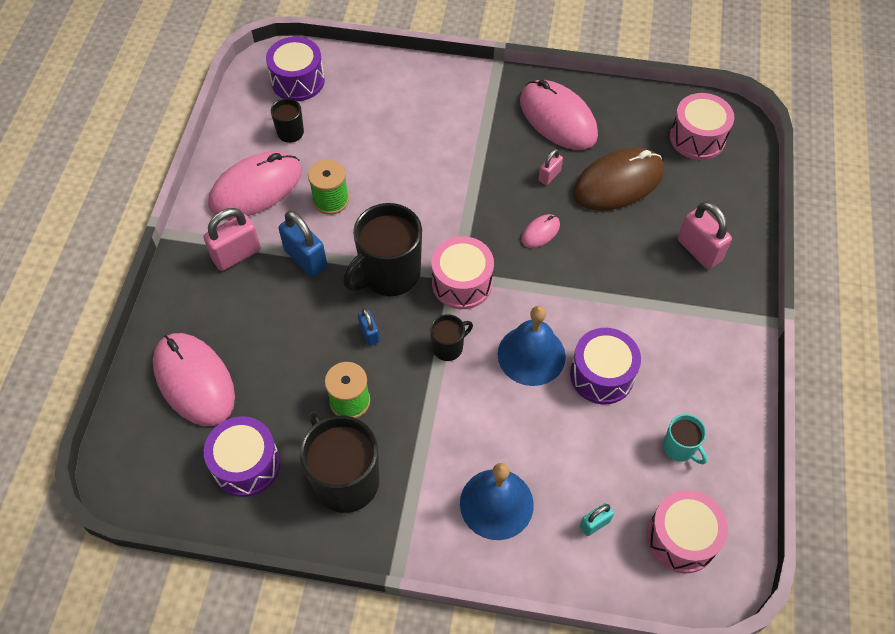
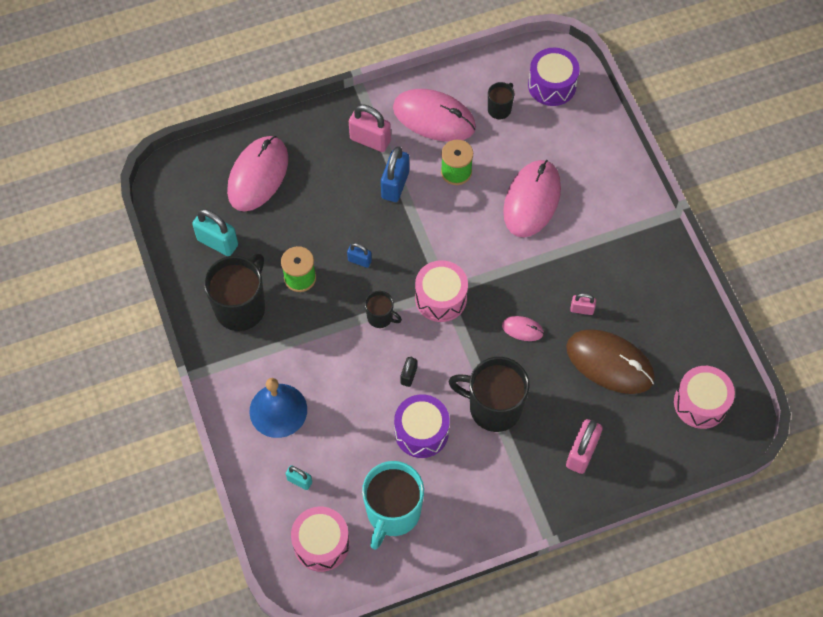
camera: 60 degrees right, 5 degrees up
(246, 464) = (217, 242): purple drum -> turquoise padlock
(369, 334) = (359, 260): blue padlock -> blue padlock turned 75 degrees clockwise
(389, 274) = (417, 246): black mug -> black mug (493, 407)
(531, 355) = (408, 376): blue bell -> black padlock
(558, 118) = (646, 287): pink mouse -> pink mouse (532, 200)
(679, 448) = (393, 513): turquoise mug -> turquoise mug, size x1.99

